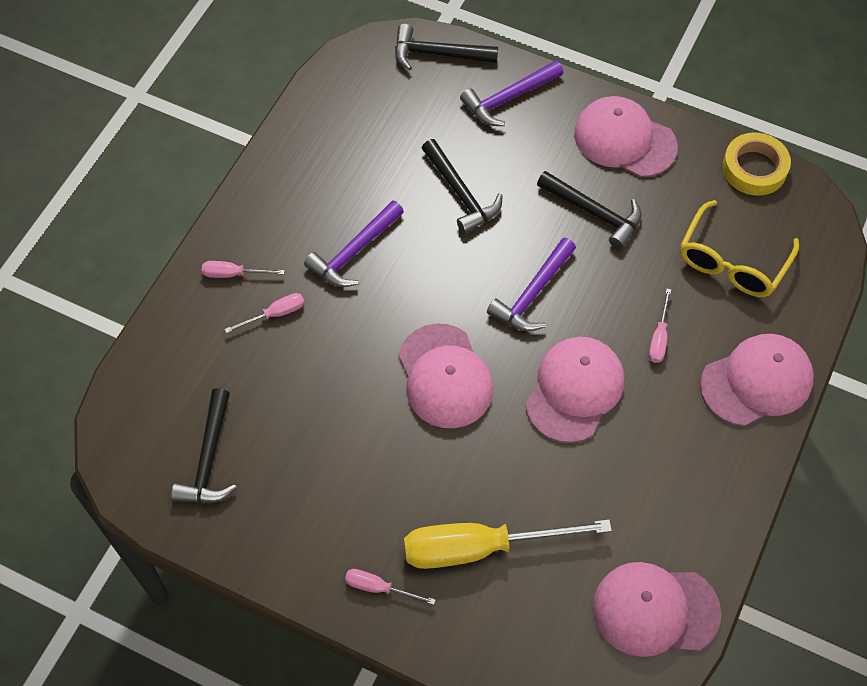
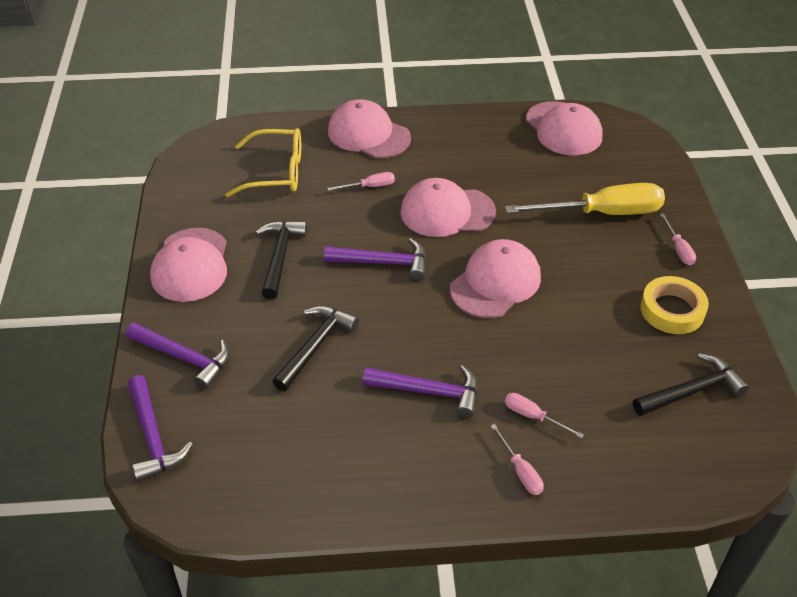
camera: 120 degrees left, 15 degrees down
(437, 54) = (153, 437): black hammer -> purple hammer
(480, 547) = (602, 213): yellow screwdriver -> yellow screwdriver turned 60 degrees counterclockwise
(754, 168) = (178, 186): yellow tape -> yellow tape (672, 310)

